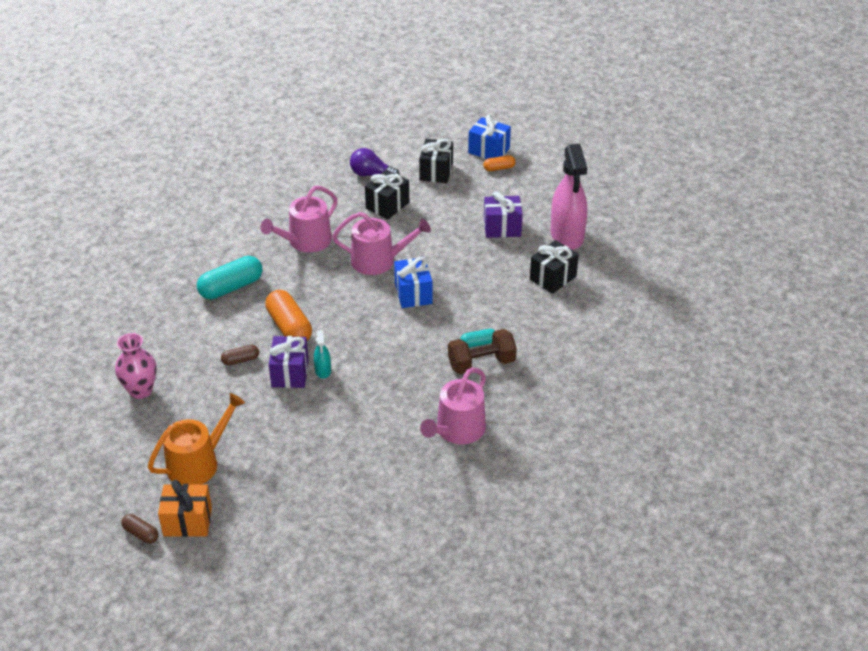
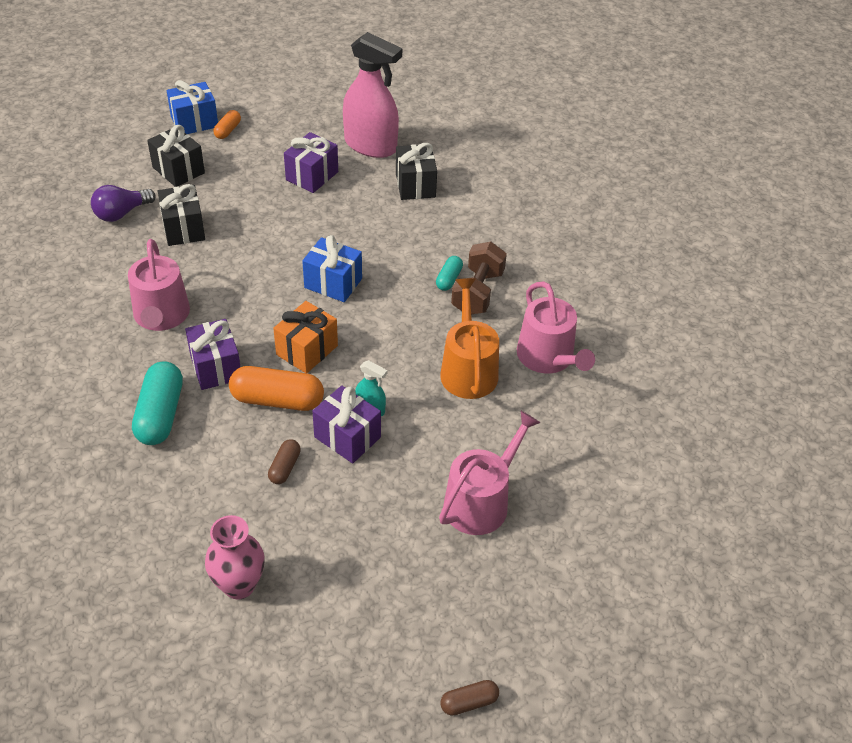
camera: 55 degrees left, 5 degrees up
(187, 521) = (487, 646): orange gift -> orange gift (307, 350)
(198, 463) = (406, 590): orange watering can -> orange watering can (468, 369)
(288, 287) = (216, 367): none -> purple gift
(378, 260) = (257, 280): pink watering can -> pink watering can (481, 501)

